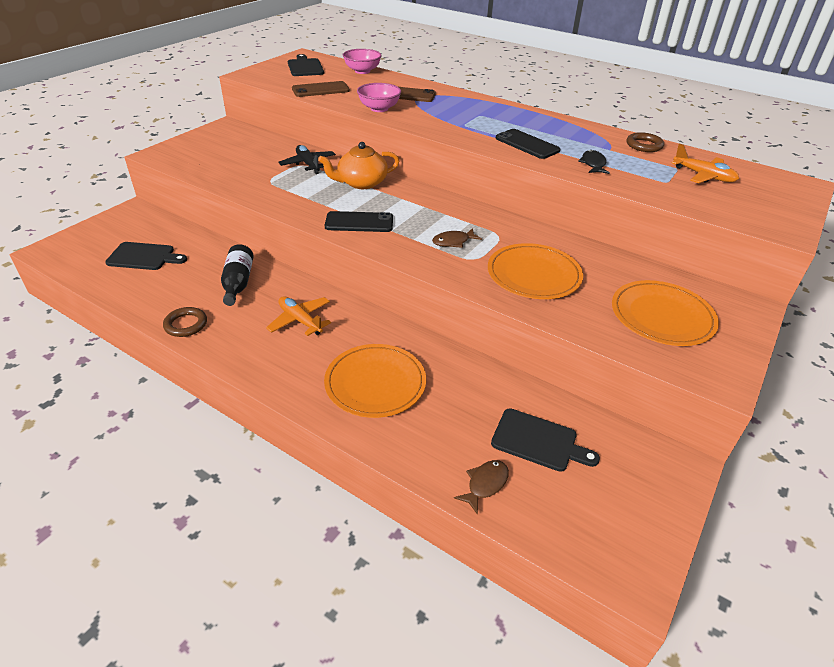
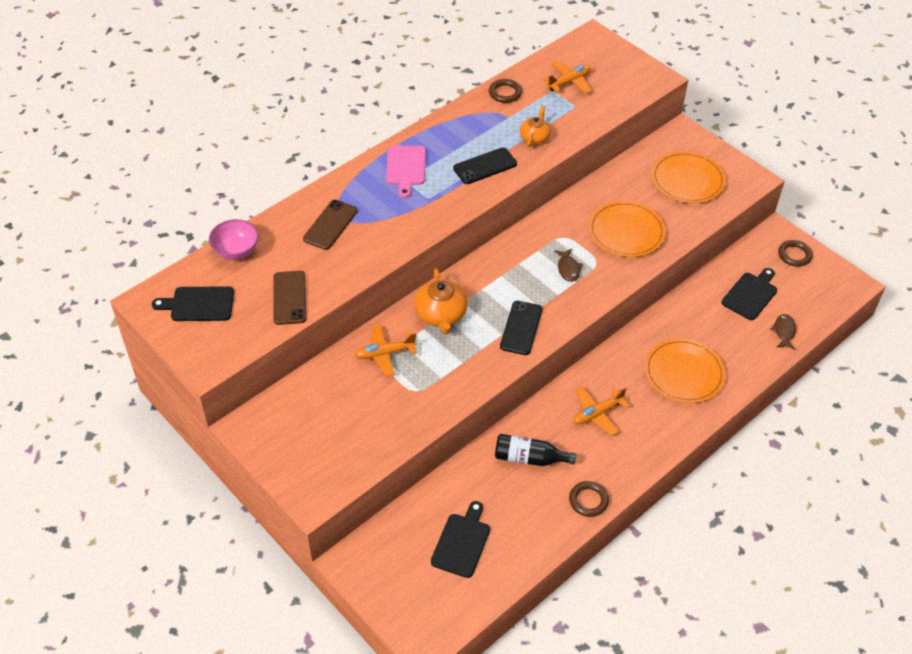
camera: 75 degrees left, 10 degrees up
(308, 164) = (384, 354): black plane -> orange plane
(379, 109) = (365, 255): pink bowl -> none
(485, 484) = (784, 332): brown fish -> brown fish turned 45 degrees clockwise
(495, 113) = (405, 168): none -> pink cutting board
(593, 164) = (534, 137): black fish -> orange teapot
(648, 490) = (794, 255): none -> brown ring

